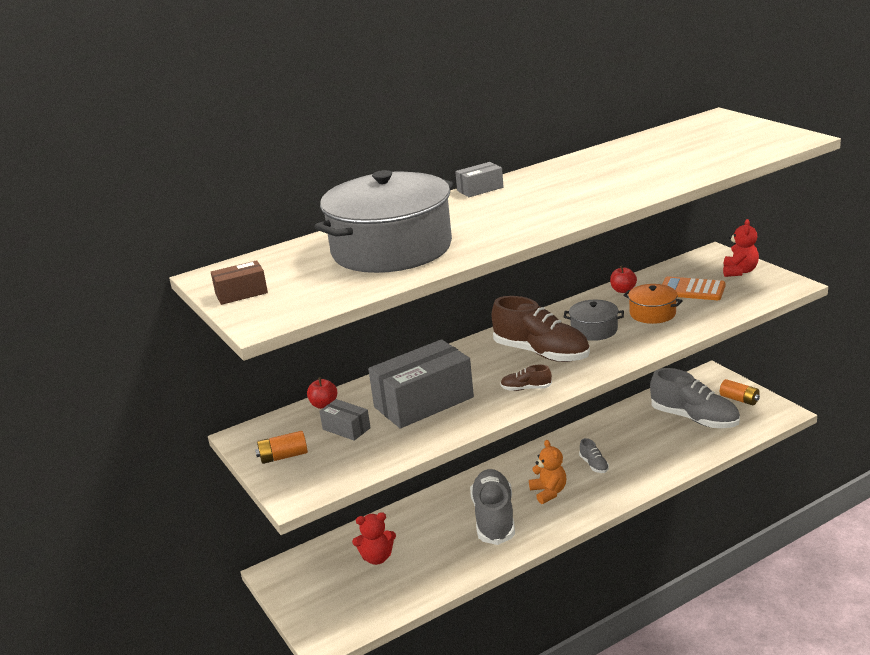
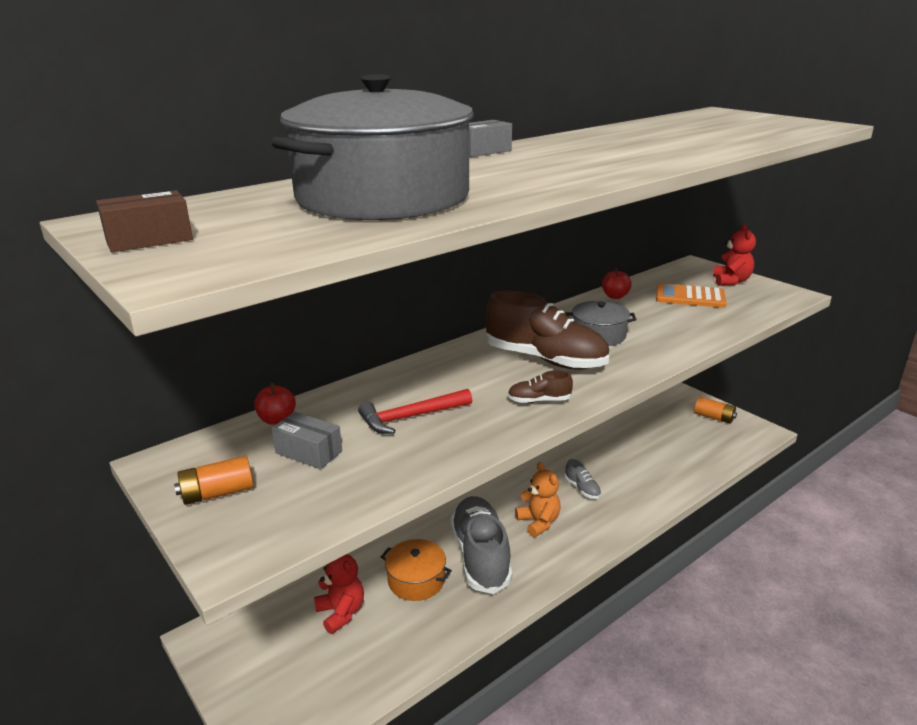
camera: 10 degrees left, 0 degrees up
(377, 558) = (341, 613): red teddy bear -> red teddy bear turned 105 degrees counterclockwise
(423, 402) = (410, 417): grey box -> red hammer
(652, 313) = (658, 319): orange pot -> orange pot (416, 580)
(694, 418) = (675, 437): grey shoe -> none

